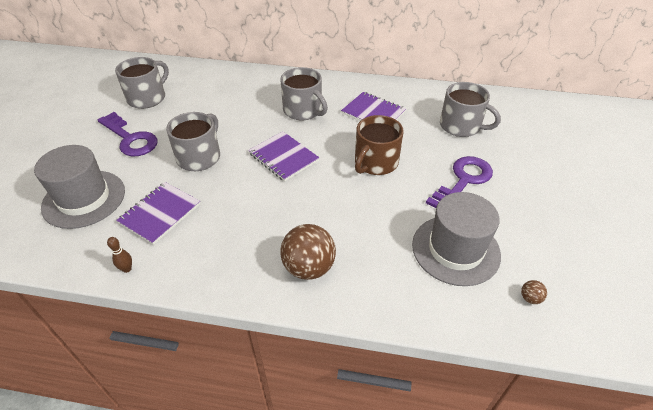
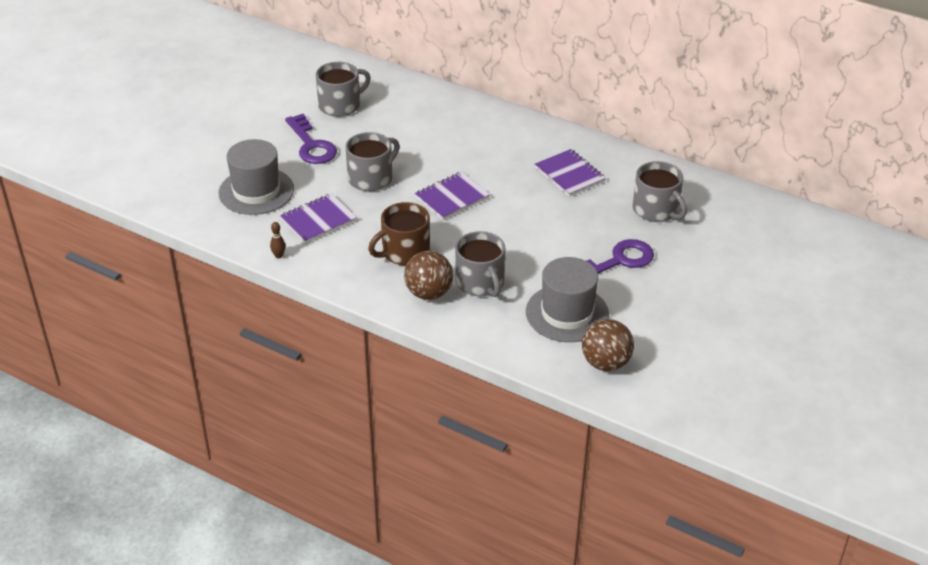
camera: 20 degrees right, 5 degrees down
(283, 157) = (452, 197): purple notebook -> purple notebook turned 75 degrees clockwise
(303, 110) = (496, 155): grey mug -> grey mug (480, 283)
(375, 162) = (540, 224): brown mug -> brown mug (404, 252)
(530, 298) = (605, 363): brown ball -> brown ball, size x2.41

